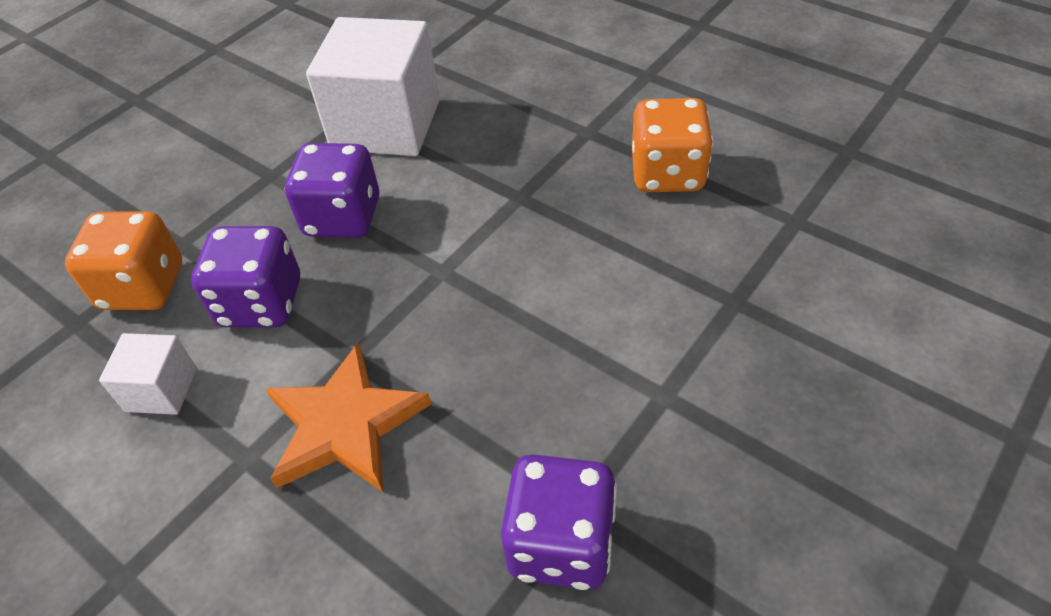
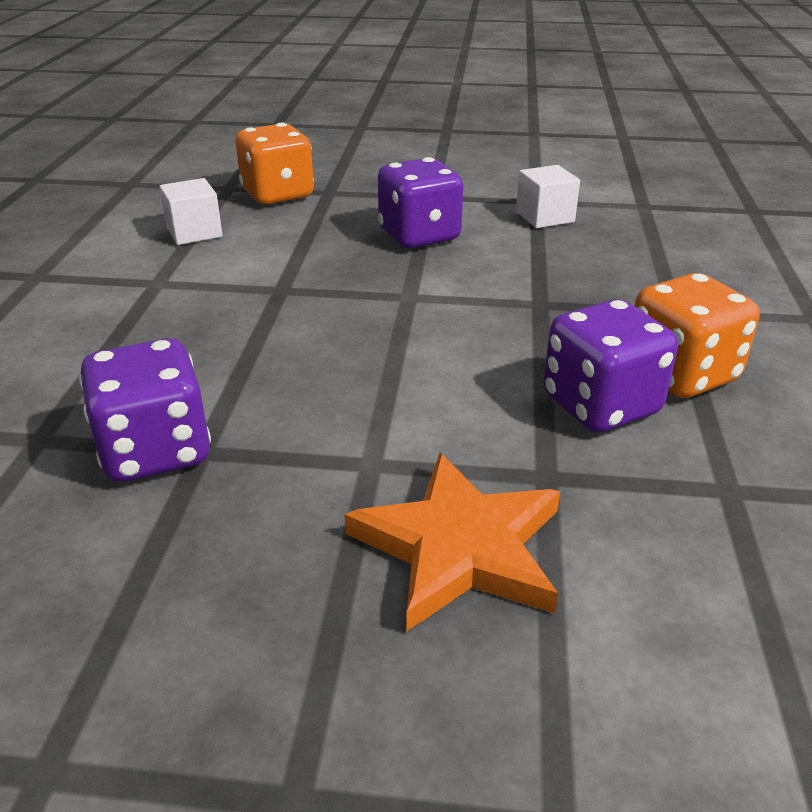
camera: 55 degrees right, 15 degrees down
(261, 303) = (301, 237): purple dice -> purple dice (600, 405)
(345, 424) = (212, 308): orange star -> orange star (460, 547)
(386, 124) = (545, 217): white cube -> white cube, size x0.48

